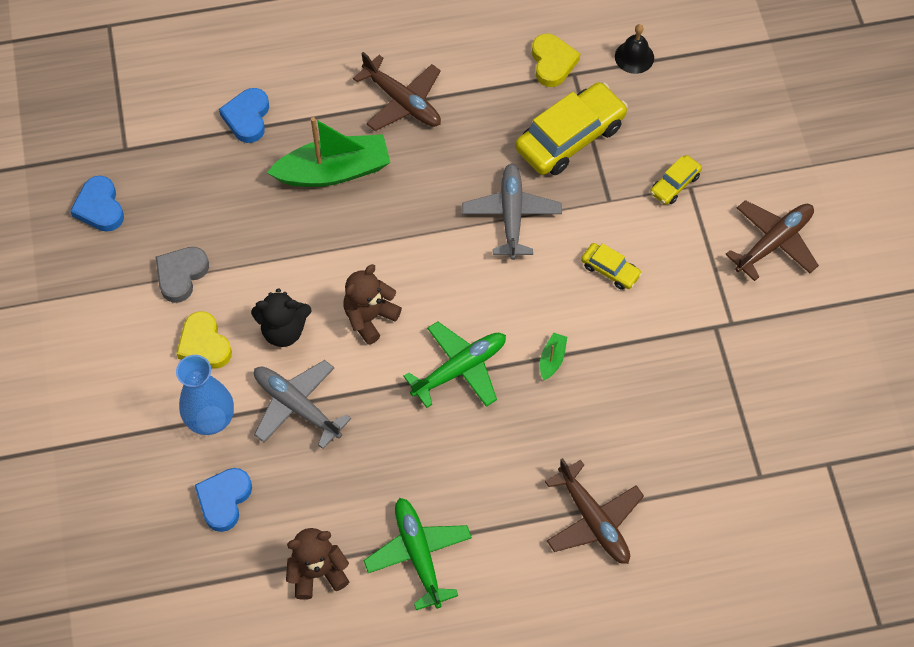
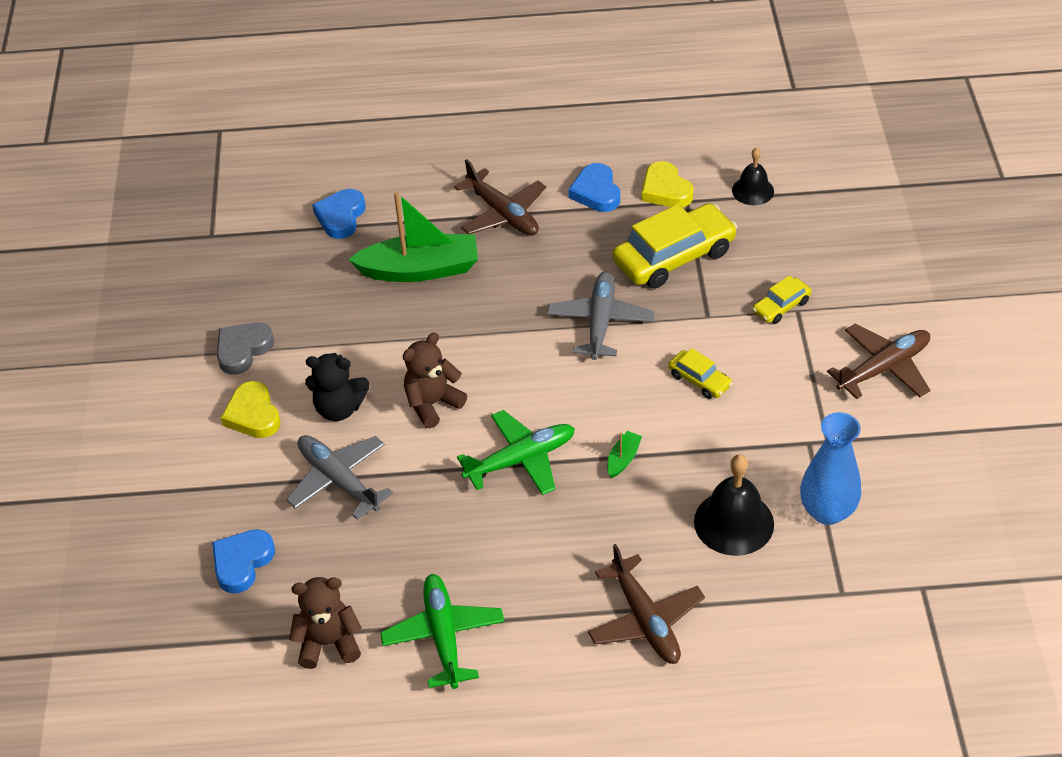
camera: 10 degrees right, 15 degrees down
(100, 207) = (174, 284): blue heart -> blue heart (596, 192)
(210, 419) = (244, 485): blue vase -> blue vase (827, 511)
(552, 62) = (665, 190): yellow heart -> yellow heart turned 150 degrees clockwise
(658, 415) = (734, 522): none -> black bell

